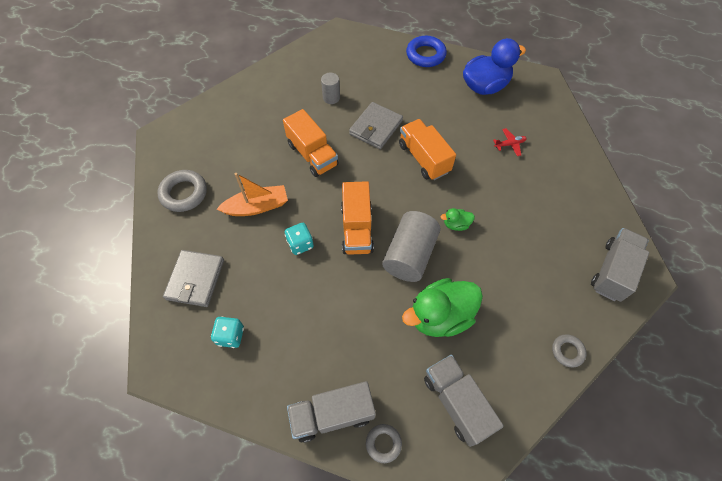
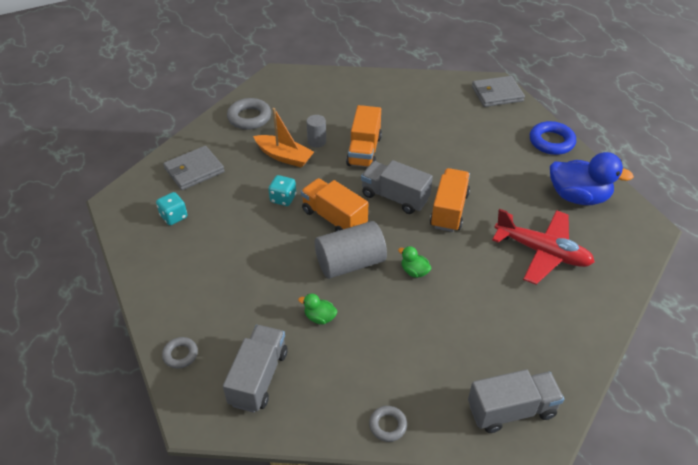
camera: 45 degrees right, 15 degrees down
(331, 98) = (428, 124): grey cylinder -> grey cylinder (317, 141)
(332, 414) = (173, 310): grey truck -> grey truck (395, 197)
(357, 228) = (334, 218): orange truck -> orange truck turned 90 degrees clockwise
(376, 127) = (437, 165): grey wallet -> grey wallet (497, 94)
(440, 316) = (320, 317): green duck -> green duck, size x0.45
(509, 144) = (542, 252): red plane -> red plane, size x2.46

